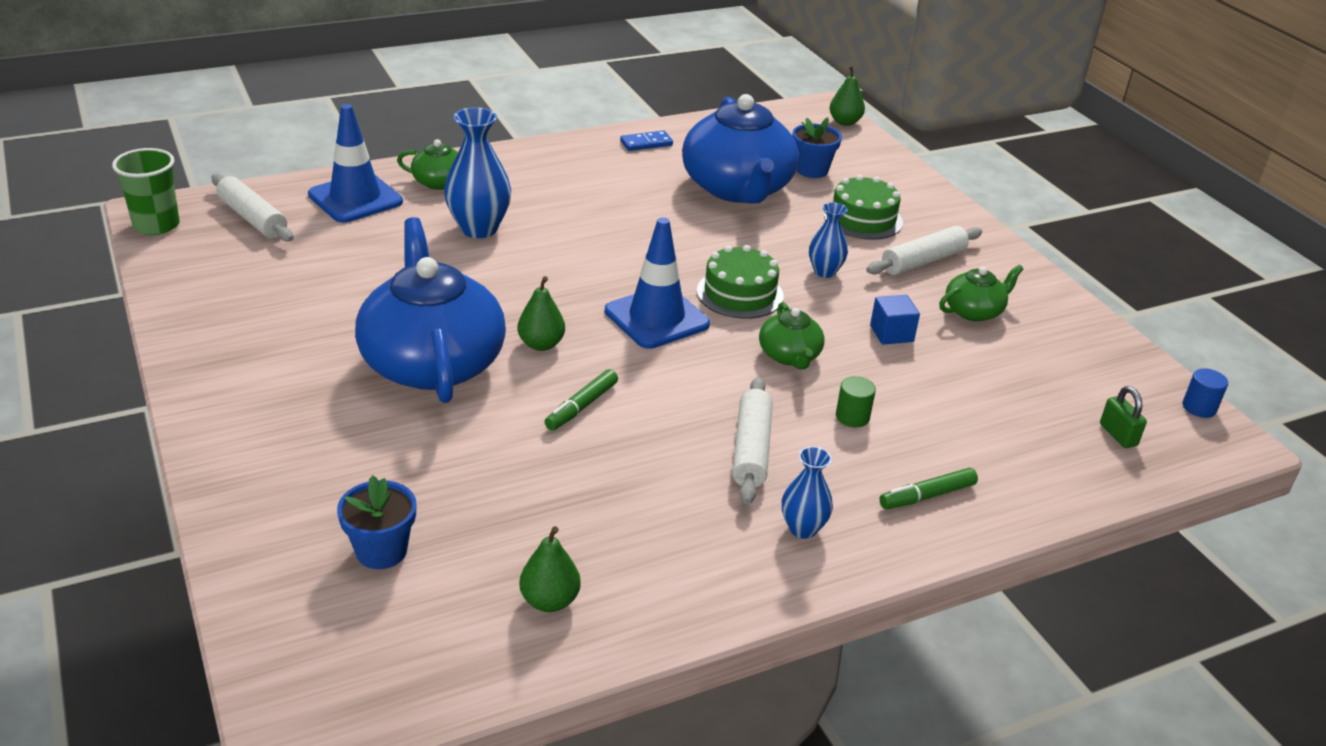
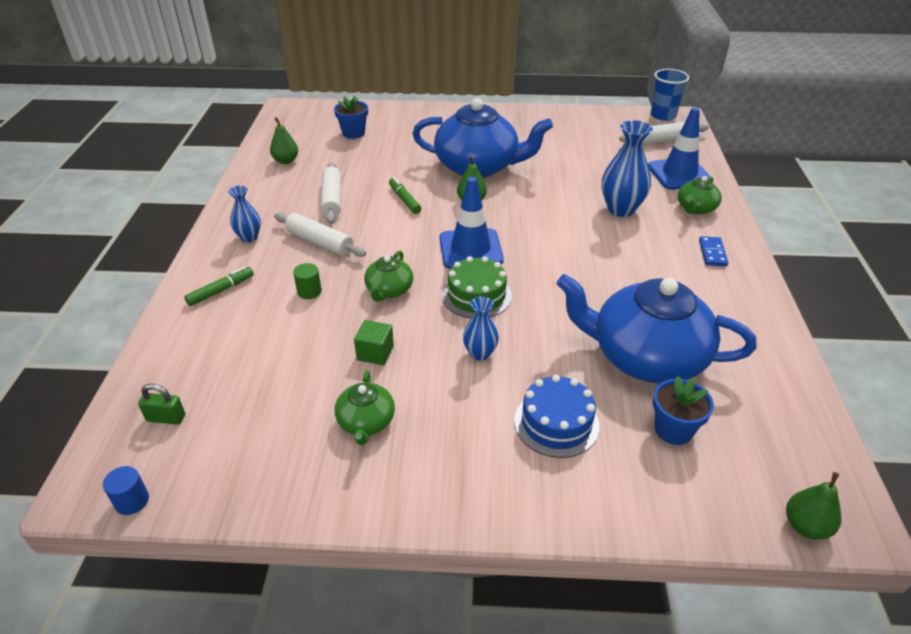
camera: 120 degrees right, 5 degrees up
(156, 225) = (663, 115): green cup -> blue cup
(646, 143) = (754, 329): blue domino -> blue domino (712, 253)
(789, 356) = (389, 290): green teapot -> green teapot turned 90 degrees counterclockwise
(863, 219) = (556, 423): green cake -> blue cake
(891, 333) = (375, 353): blue cube -> green cube
(923, 261) = (460, 429): white rolling pin -> white rolling pin (332, 199)
(927, 496) = (221, 290): green marker -> green marker turned 45 degrees clockwise

